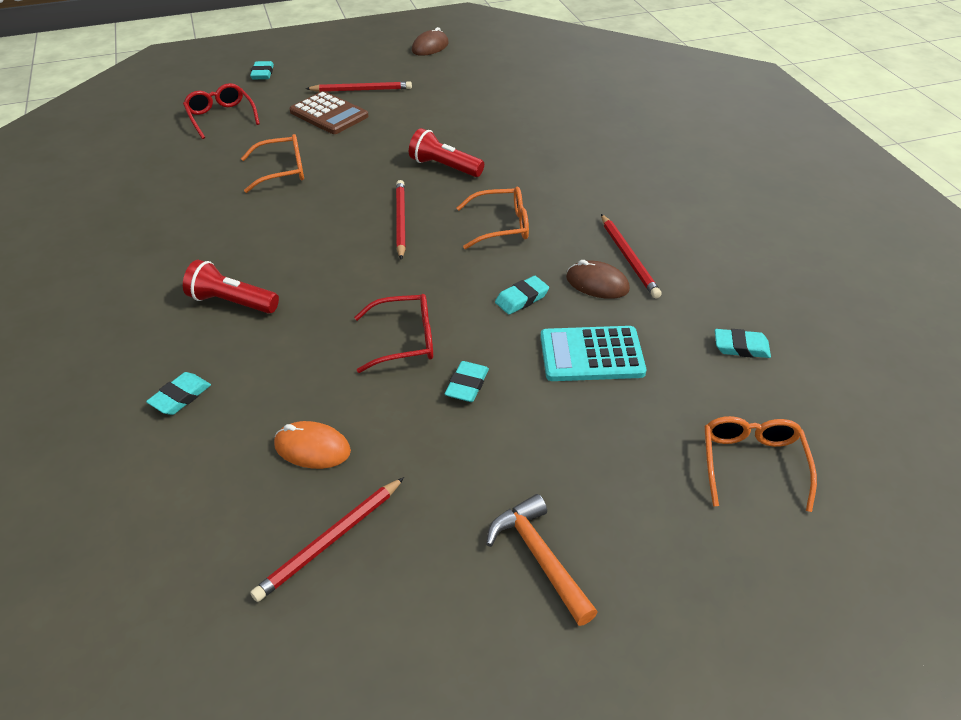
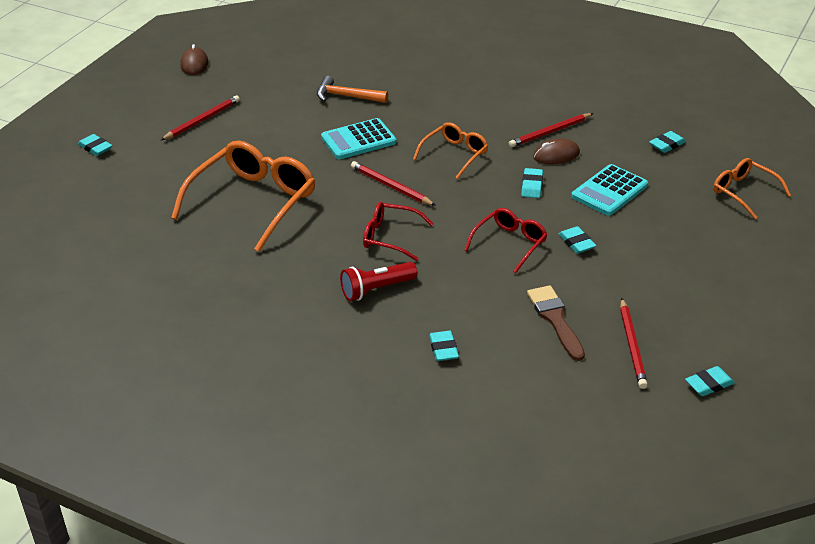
camera: 45 degrees left, 5 degrees down
(221, 117) = (129, 194): red glasses -> red glasses (390, 237)
(282, 171) = (253, 202): orange glasses -> orange glasses, size x1.83
(312, 448) = (555, 320): orange mouse -> brown brush
(325, 664) = (709, 384): none -> turquoise eraser
(329, 114) = (211, 149): brown calculator -> none
(444, 167) = (358, 140): red flashlight -> turquoise calculator
(540, 558) = (723, 286): orange hammer -> orange hammer (347, 96)
(629, 258) = (550, 132): red pencil -> red pencil turned 120 degrees clockwise

